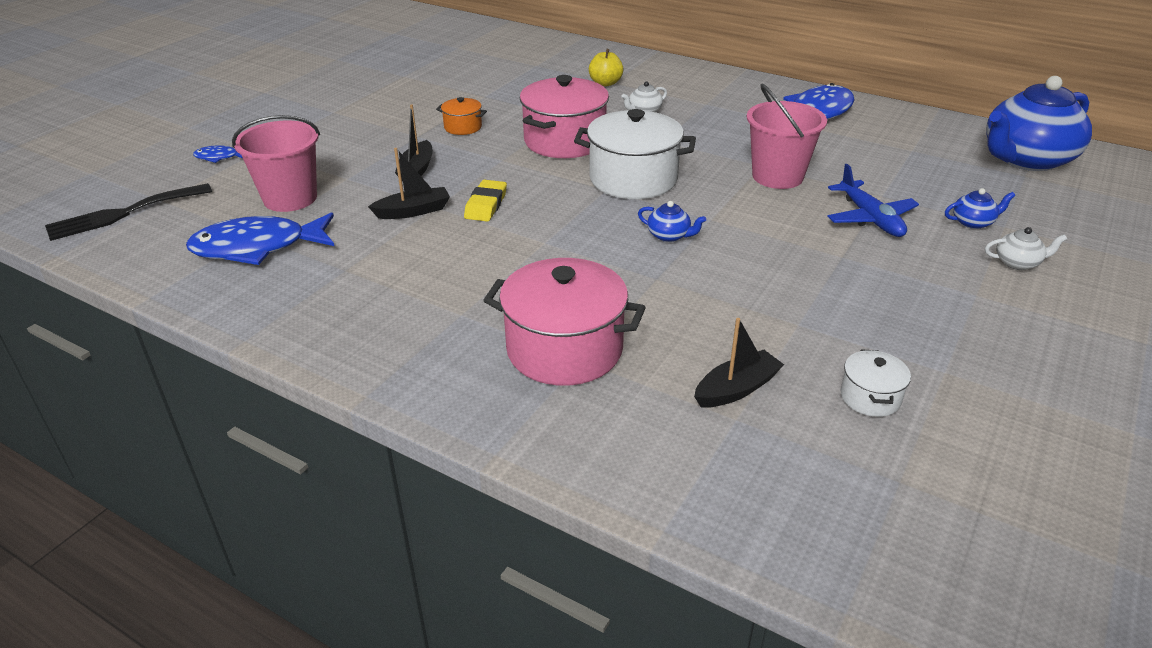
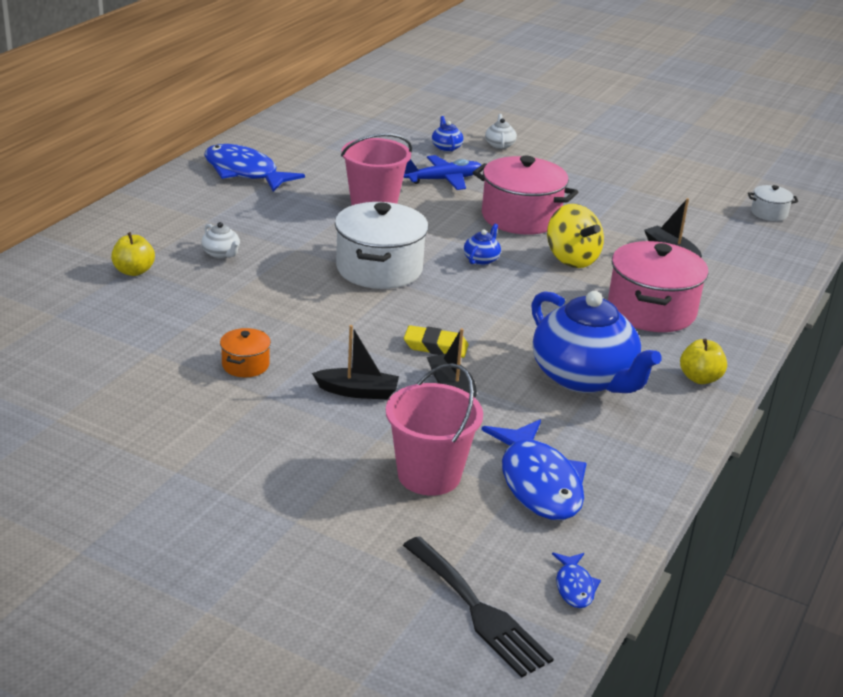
camera: 95 degrees left, 5 degrees down
(220, 157) = (316, 555): blue fish -> blue fish (574, 586)
(404, 369) = (700, 378): none -> yellow apple
(565, 141) = (291, 301): pink pot -> pink pot (520, 217)
(688, 298) = (571, 259): none -> yellow spinning top
(870, 397) = (662, 213): white pot -> white pot (769, 213)
(1026, 159) = (345, 112): blue teapot -> blue teapot (584, 378)

